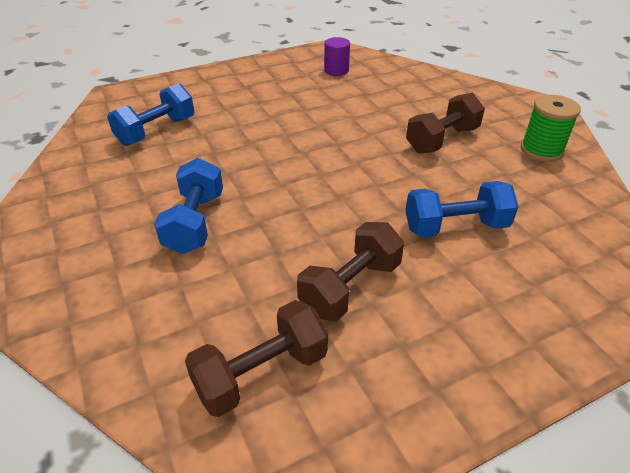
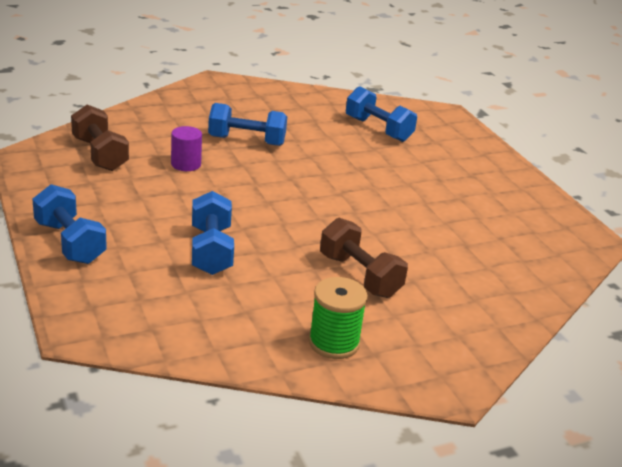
camera: 90 degrees right, 10 degrees down
(336, 71) = (523, 233): purple cylinder -> purple cylinder (186, 164)
(350, 287) = (157, 191): brown dumbbell -> none
(511, 352) = (70, 242): none -> blue dumbbell

